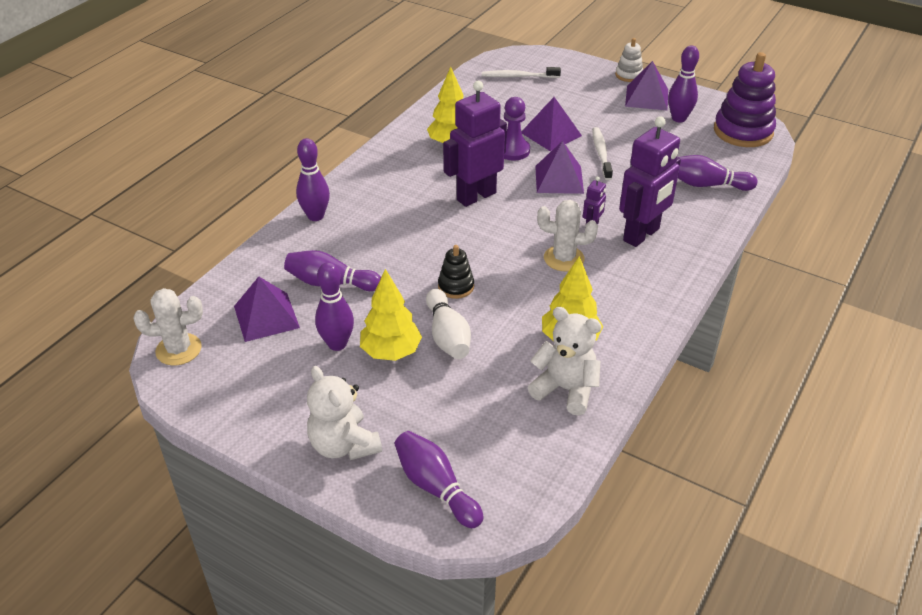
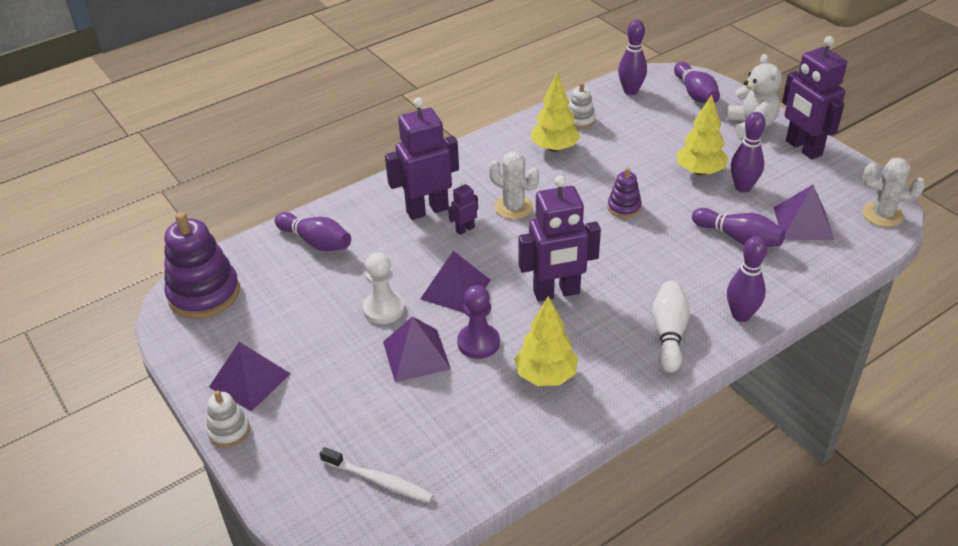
camera: 155 degrees left, 0 degrees up
(271, 424) = (803, 148): none -> purple robot
(447, 335) = (649, 172): white bowling pin -> white bowling pin (669, 334)
(456, 286) = (624, 207): black stacking toy -> purple stacking toy
(565, 389) = (580, 121): white teddy bear -> white stacking toy
(601, 153) = (384, 309): white toothbrush -> white pawn
(679, 118) = (249, 333): purple bowling pin -> purple bowling pin (630, 91)

